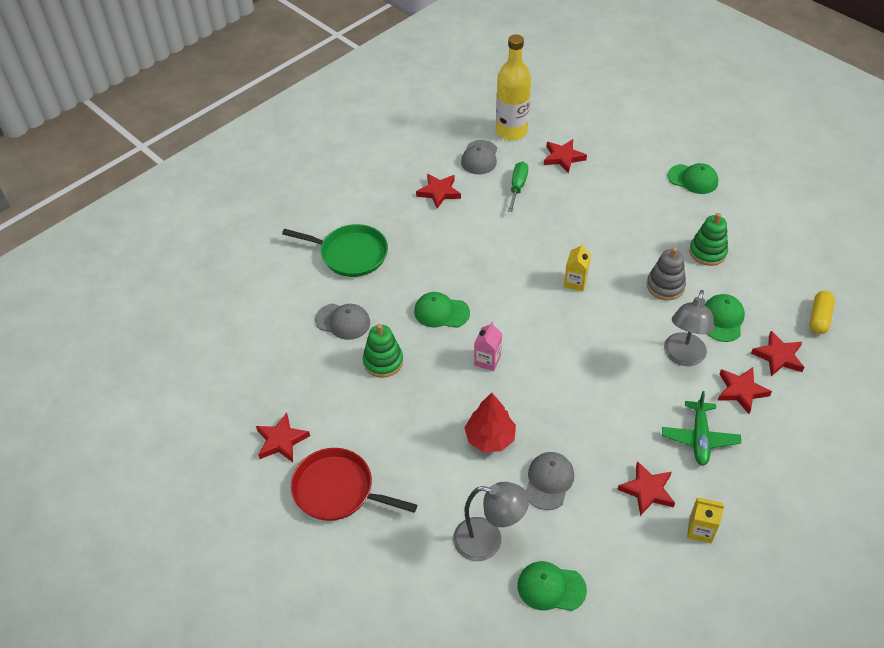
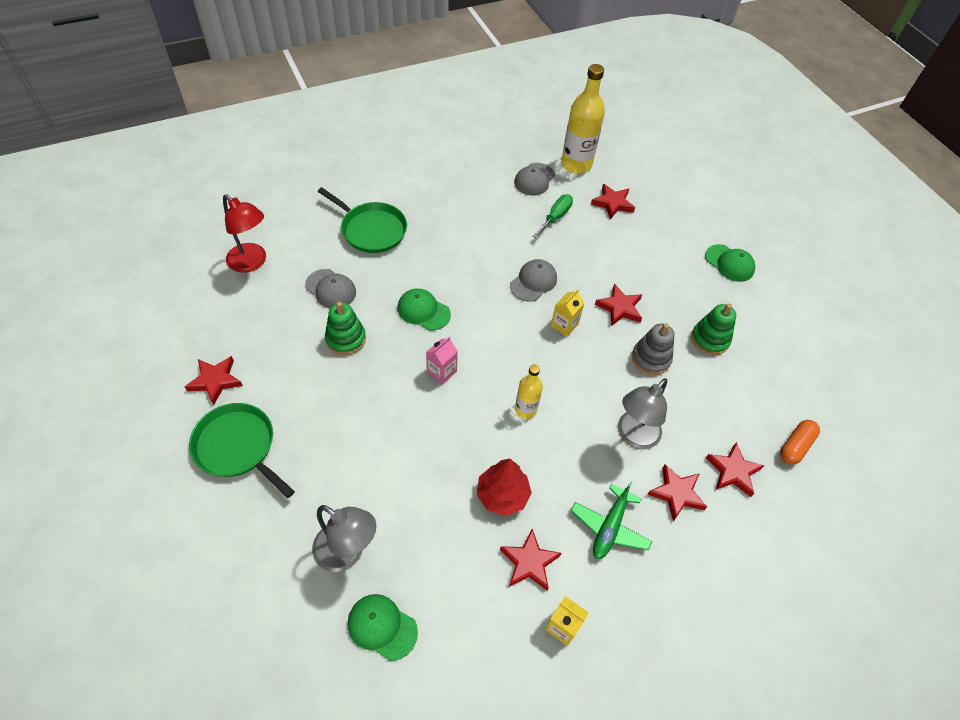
camera: 15 degrees right, 5 degrees up
(252, 322) = (252, 262): none -> red lamp
(338, 490) = (238, 447): red pan -> green pan
(439, 192) = (480, 199): red star -> red star (620, 308)
(490, 438) = (404, 449): red tree -> red tree (502, 495)
(549, 481) = (437, 515): grey cap -> grey cap (533, 282)
(579, 367) = (525, 409): none -> yellow bottle
(723, 319) = (693, 412): green cap -> none
(819, 318) = (795, 446): yellow capsule -> orange capsule

